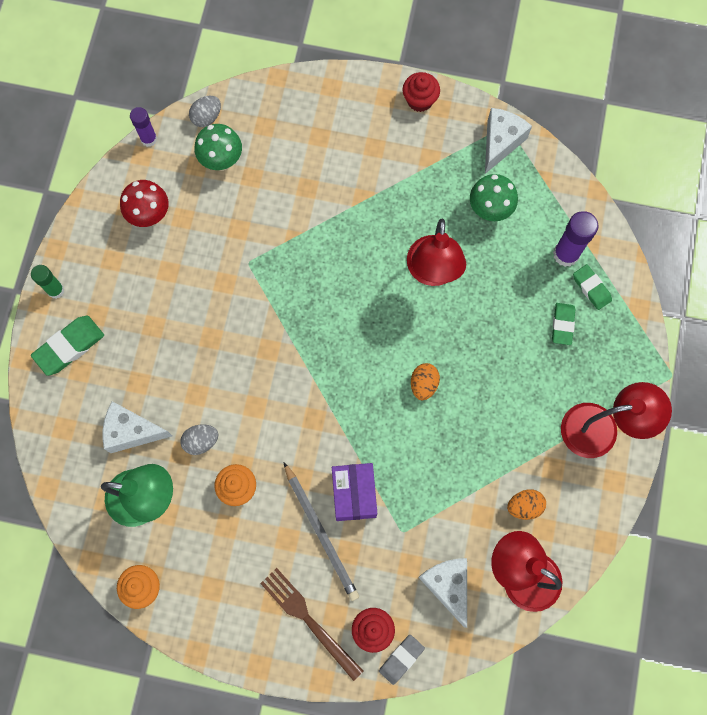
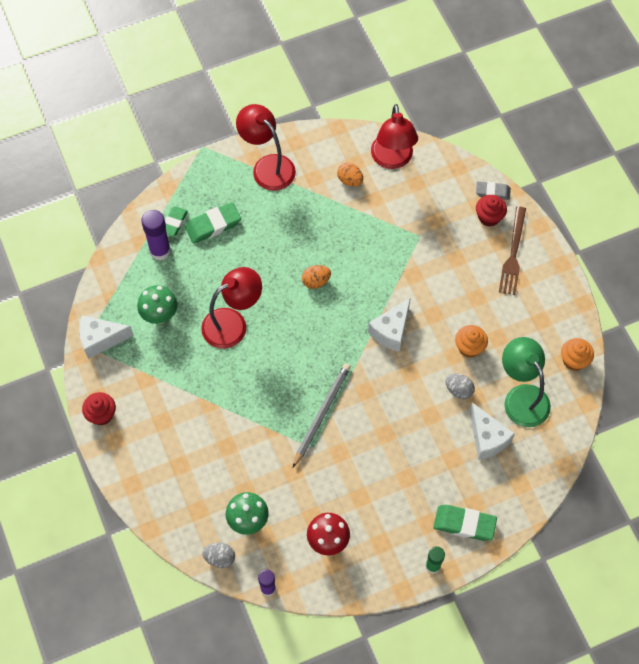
camera: 125 degrees left, 10 degrees down
(321, 533) = (457, 280): grey pencil -> grey pencil (321, 414)
(354, 494) = (418, 277): purple box -> none
(447, 585) = (431, 193): white cheese -> white cheese (391, 331)
(562, 325) = (213, 225): green eraser -> green eraser, size x1.53

